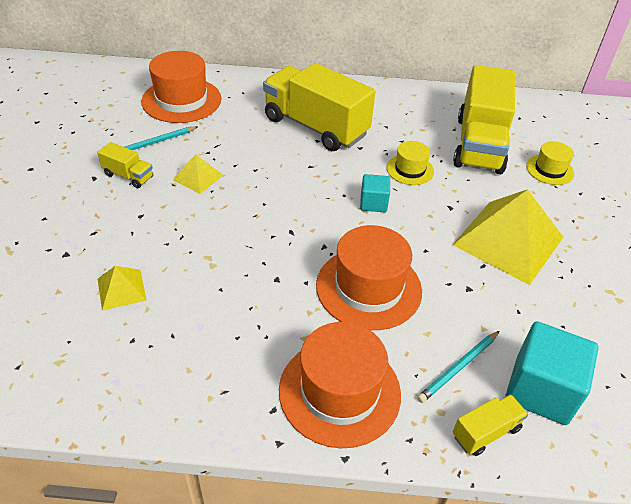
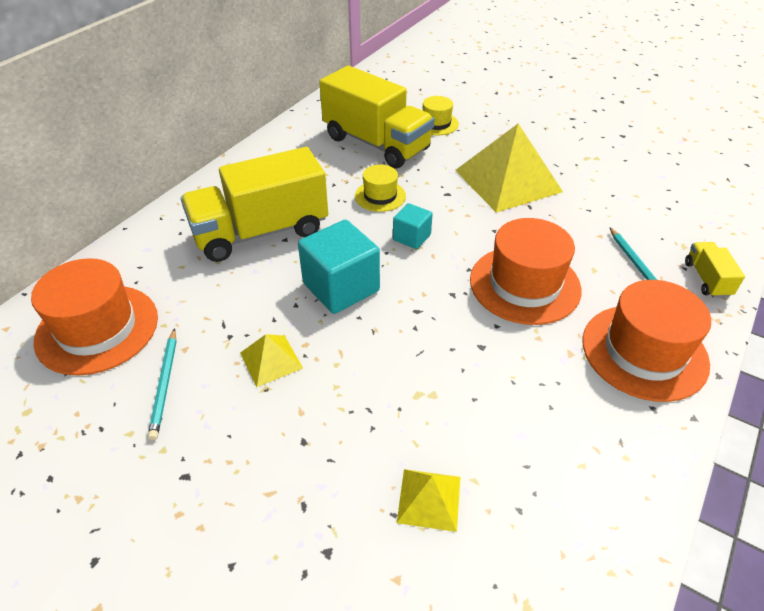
camera: 60 degrees left, 0 degrees up
(128, 176) = (213, 433): yellow truck -> none
(541, 390) = (672, 233): turquoise cube -> turquoise cube (341, 287)

